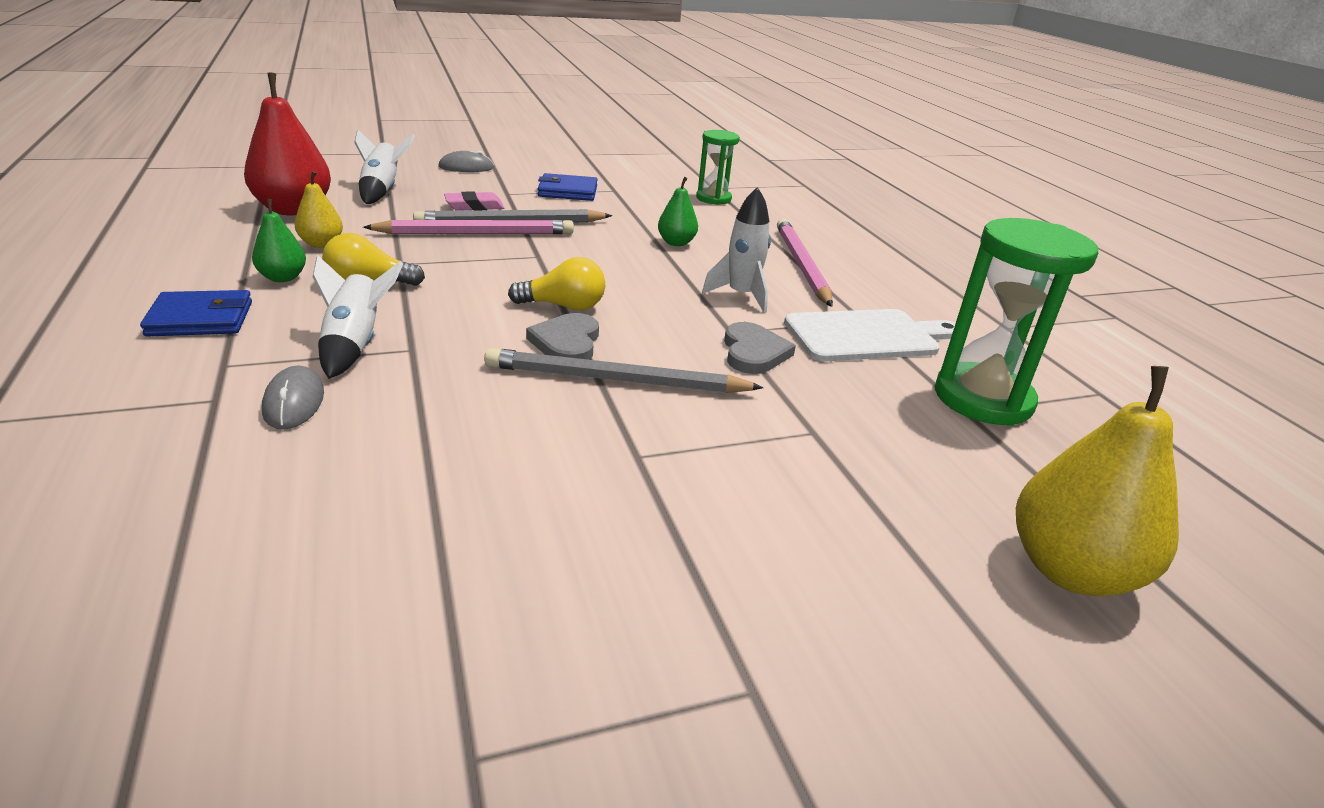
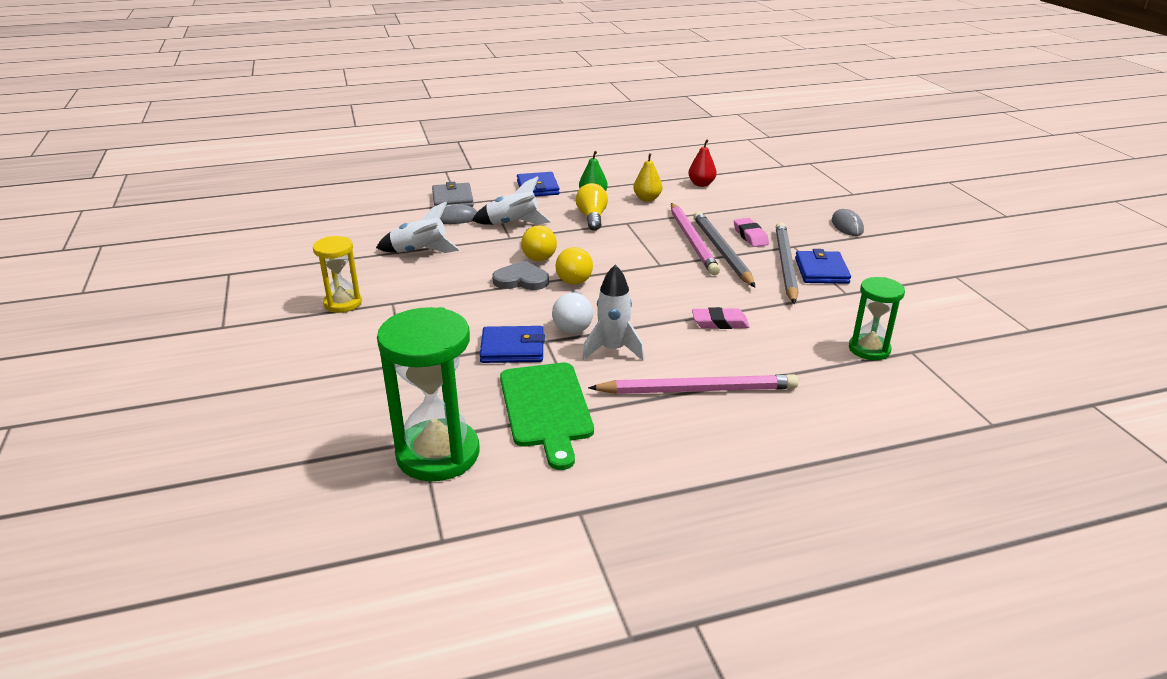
camera: 95 degrees right, 0 degrees up
(184, 407) = (452, 199): none -> grey wallet
(294, 210) = (701, 184): red pear -> red pear, size x0.52
(382, 191) = (760, 203): white rocket -> white rocket (420, 252)
(485, 328) = (537, 254): none -> yellow light bulb
(616, 380) = (473, 296): grey pencil -> grey pencil (785, 265)
(641, 514) = (343, 303): none -> yellow hourglass
(676, 243) = (720, 323): green pear -> pink eraser
(689, 313) = (573, 324): none -> white light bulb
(753, 352) = (512, 348): grey heart -> blue wallet
(866, 336) = (546, 408): white cutting board -> green cutting board
(1070, 571) = (239, 440): yellow pear -> none

